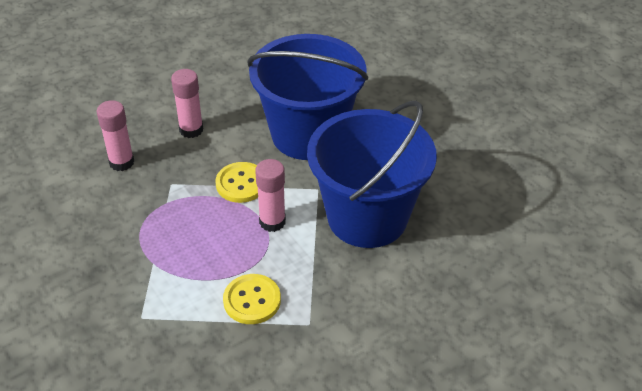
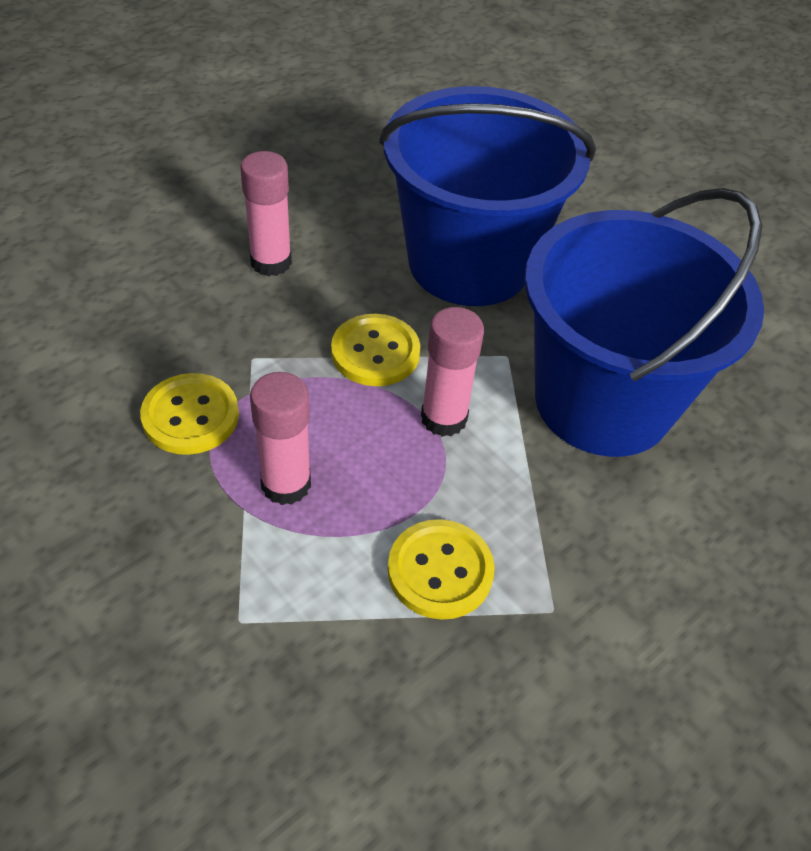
camera: 10 degrees left, 5 degrees up
(121, 162) = (158, 323): pink glue stick -> pink glue stick (286, 484)
(132, 213) = (190, 416): none -> yellow button

